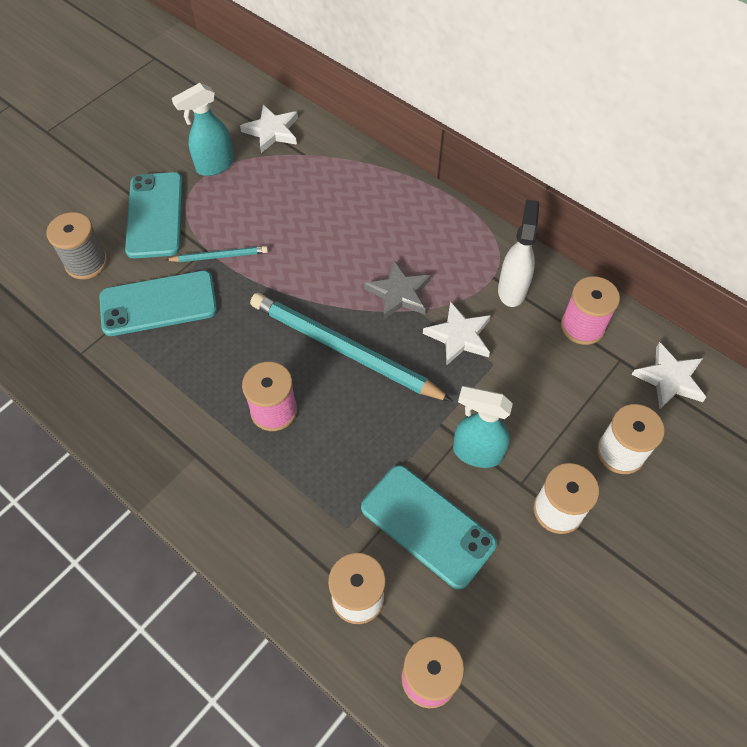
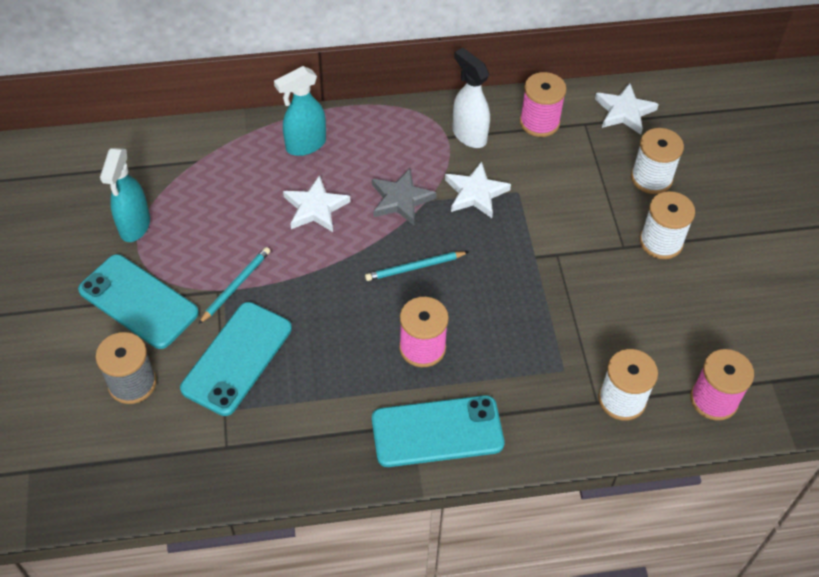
camera: 50 degrees left, 5 degrees down
(272, 131) = (145, 164): white star -> white star (315, 208)
(344, 350) = (415, 267): turquoise pencil -> turquoise pencil, size x0.47
(427, 525) = (606, 321): turquoise phone -> turquoise phone (437, 431)
(476, 452) = (577, 253): turquoise spray bottle -> turquoise spray bottle (305, 145)

